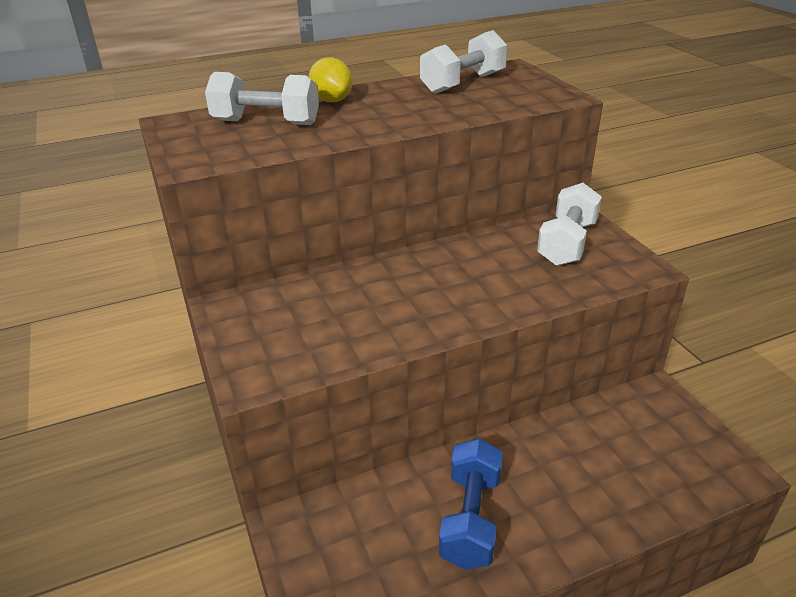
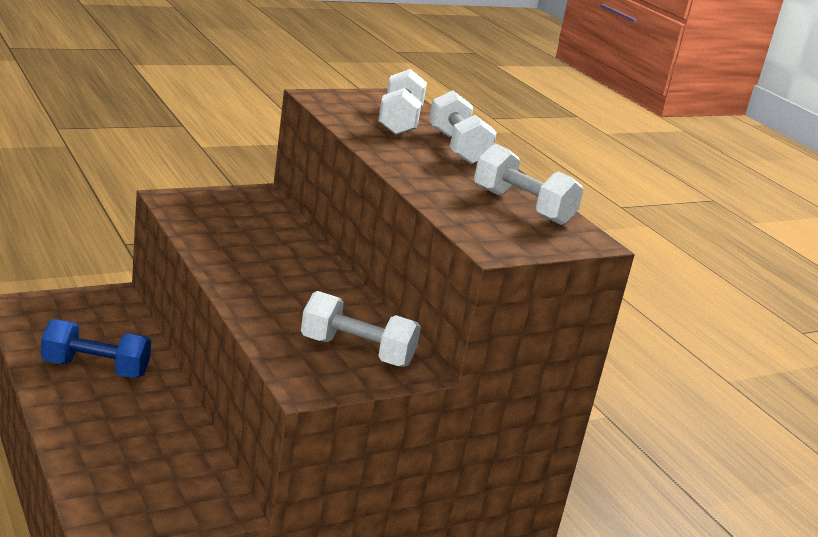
camera: 80 degrees right, 10 degrees down
(332, 100) = (457, 147): yellow lemon -> white dumbbell

